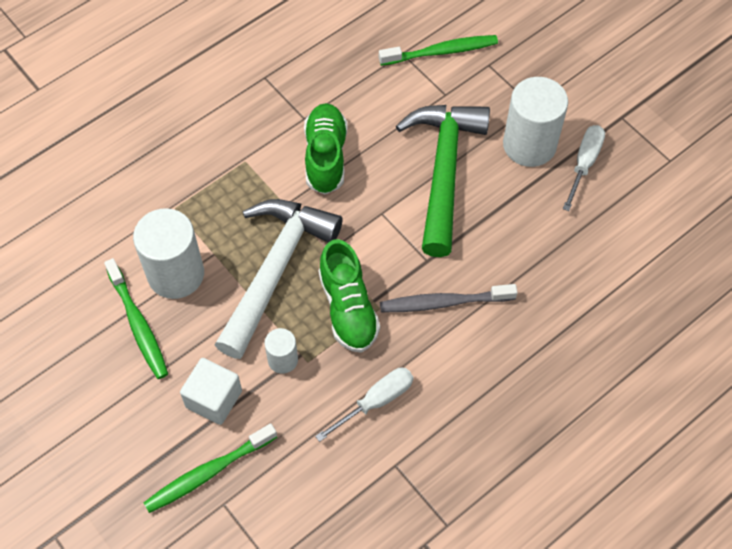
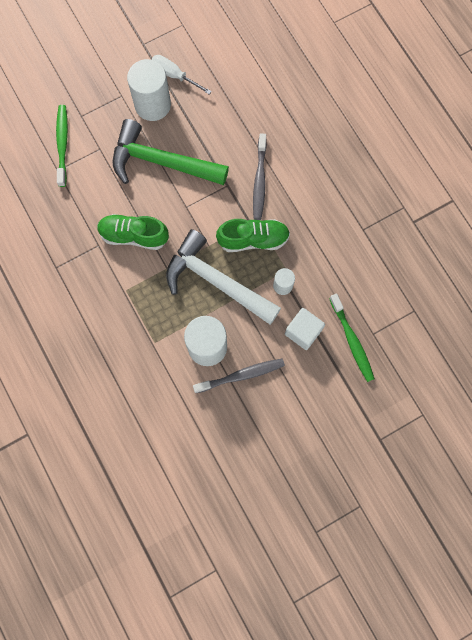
camera: 80 degrees left, 15 degrees up
(138, 324) = (241, 375): green toothbrush -> grey toothbrush
(376, 401) = (320, 233): white screwdriver -> none

